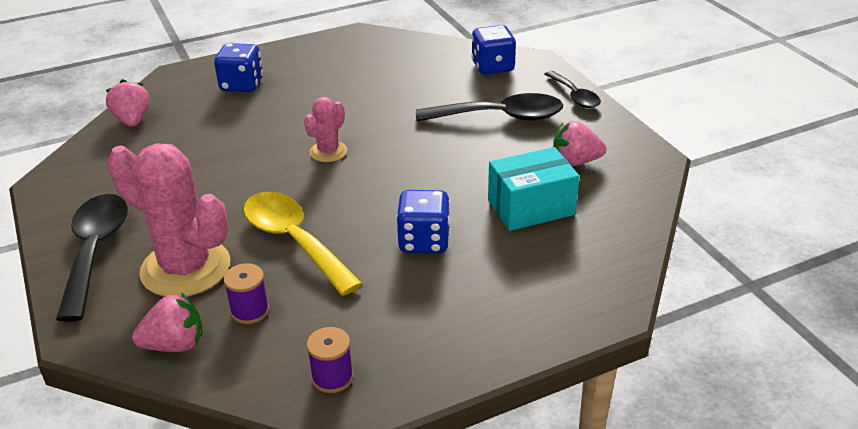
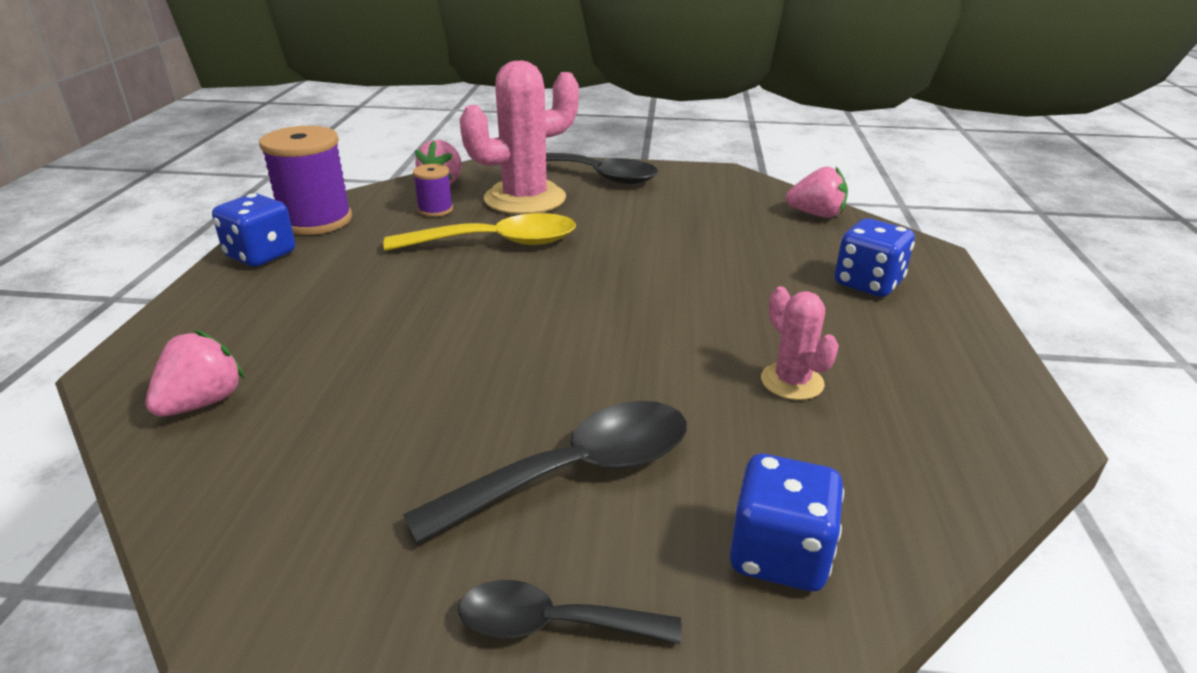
camera: 120 degrees right, 5 degrees down
(328, 152) = (636, 297): pink cactus -> pink cactus (792, 382)
(332, 377) = (316, 220): purple spool -> purple spool, size x1.97
(424, 241) = (395, 302): blue dice -> blue dice (261, 255)
(500, 117) = (577, 472): black spoon -> black spoon turned 150 degrees counterclockwise
(531, 207) = (336, 393): turquoise box -> none
(575, 162) = (362, 489): pink strawberry -> pink strawberry (202, 402)

